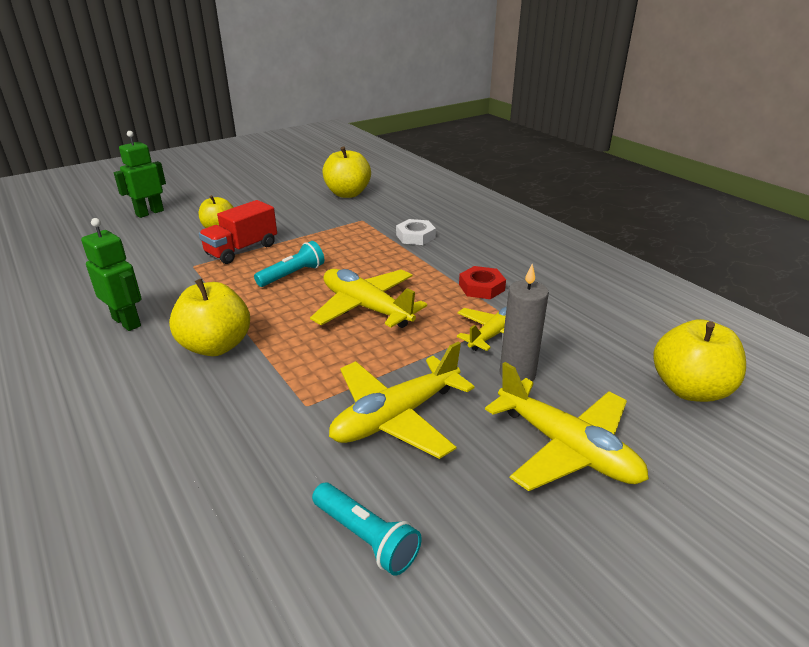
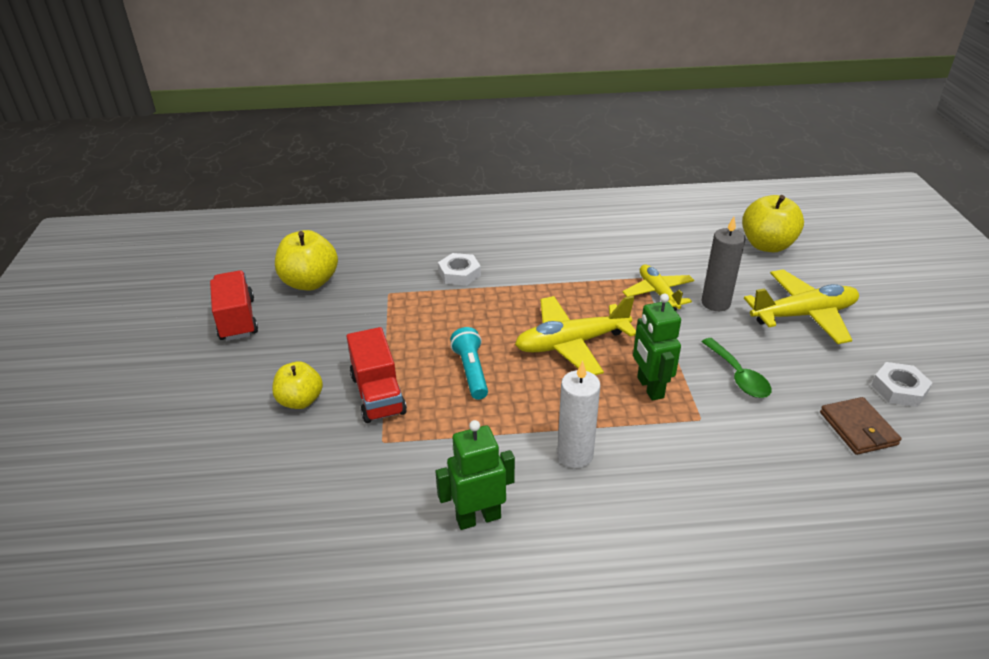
camera: 60 degrees left, 5 degrees up
(149, 213) = (175, 456): green robot -> green robot (649, 387)
(216, 346) = (575, 455): yellow apple -> white candle
(287, 188) = (237, 319): none -> red truck
(366, 537) = (858, 428): turquoise flashlight -> brown wallet
(396, 417) = (738, 376): yellow plane -> green spoon
(481, 287) = (584, 273): red nut -> none
(483, 573) = (899, 389): none -> white nut

